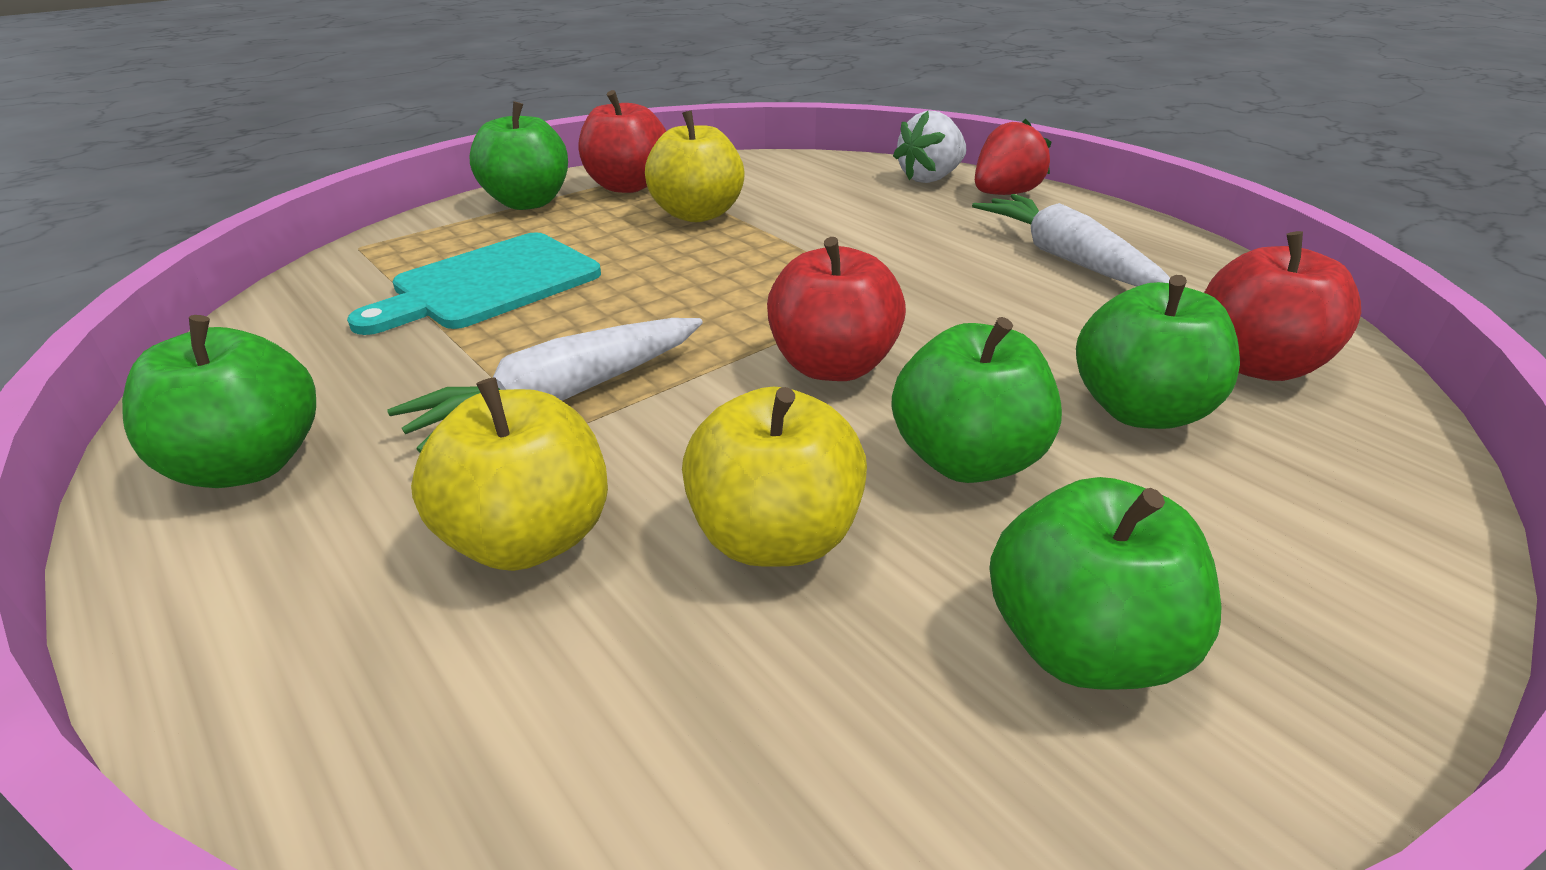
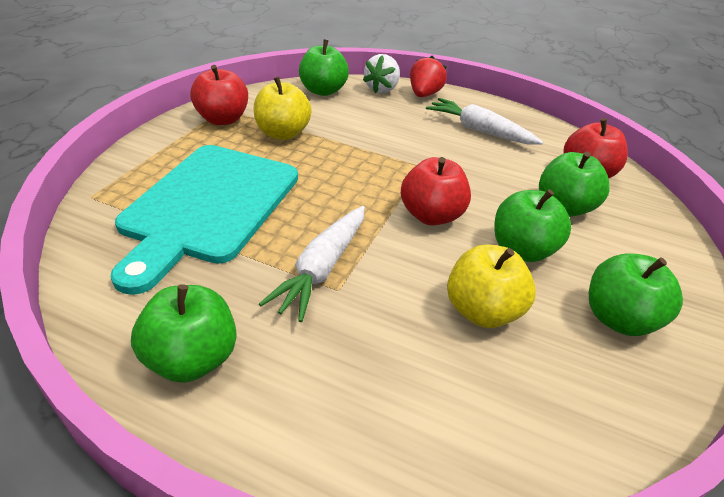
camera: 30 degrees left, 5 degrees up
(489, 284) = (208, 206): turquoise cutting board -> turquoise cutting board, size x1.55
(527, 202) = (171, 142): green apple -> green apple (323, 91)
(528, 538) = (381, 348): yellow apple -> none

